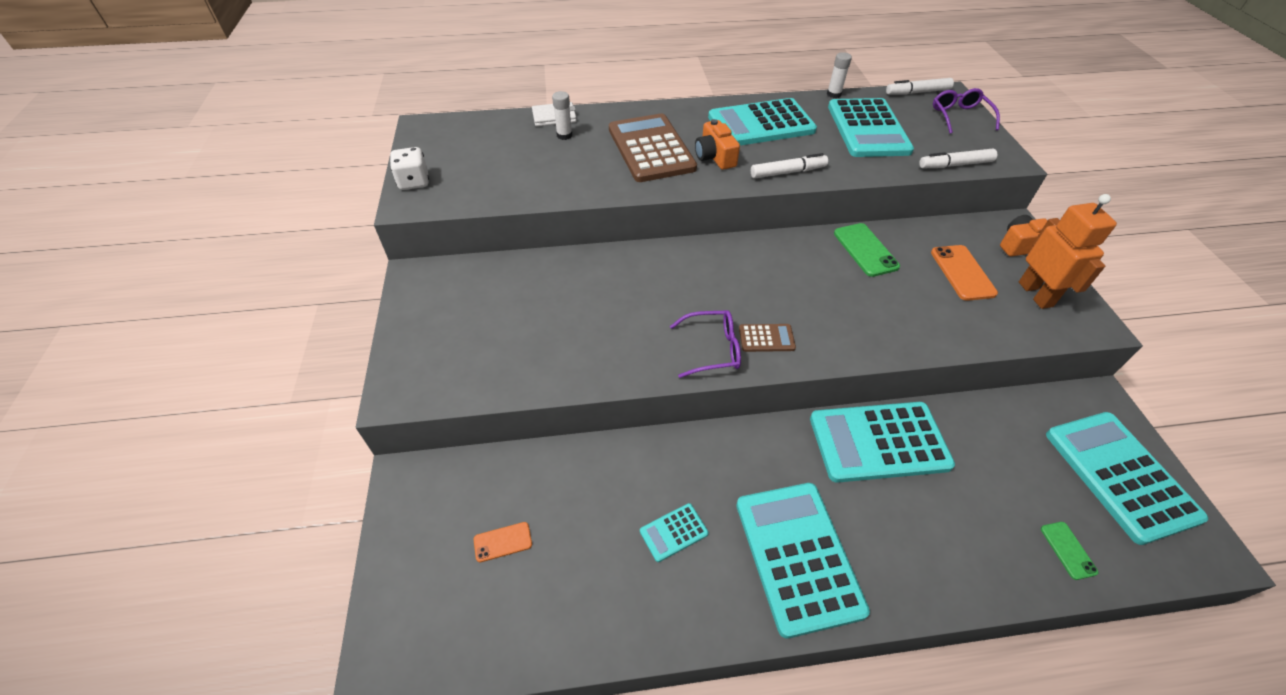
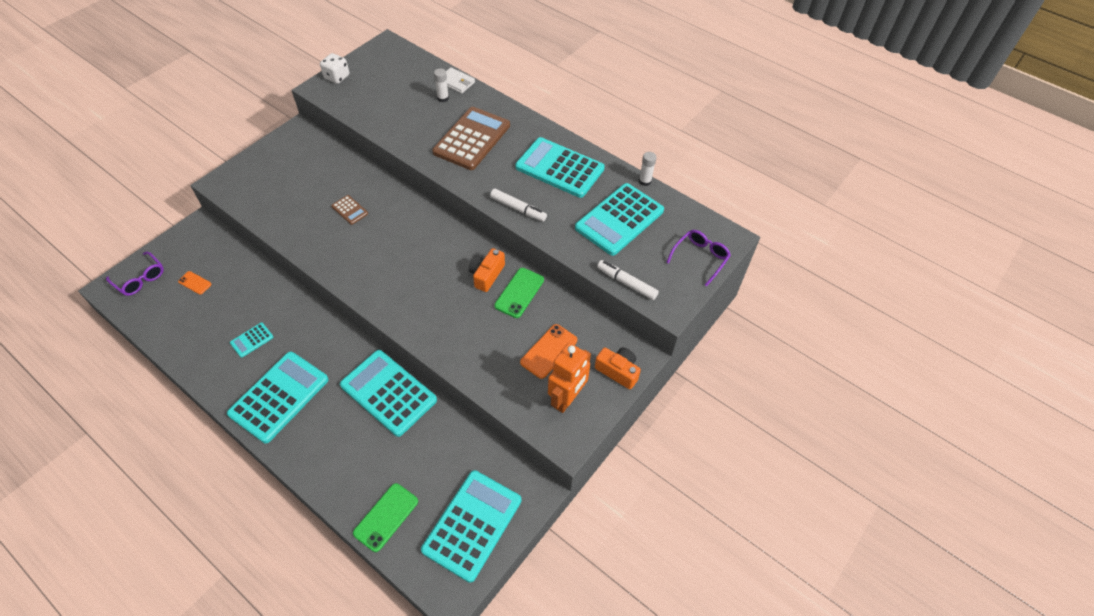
camera: 45 degrees right, 5 degrees up
(673, 532) = (252, 340): turquoise calculator -> turquoise calculator turned 60 degrees counterclockwise
(713, 349) = (358, 273): purple glasses -> purple glasses (140, 279)
(715, 157) = (496, 169): orange camera -> orange camera (486, 275)
(766, 338) = (389, 290): brown calculator -> brown calculator (349, 210)
(917, 92) = (707, 221): white marker -> none
(1068, 550) = (386, 517): green phone -> green phone, size x1.70

